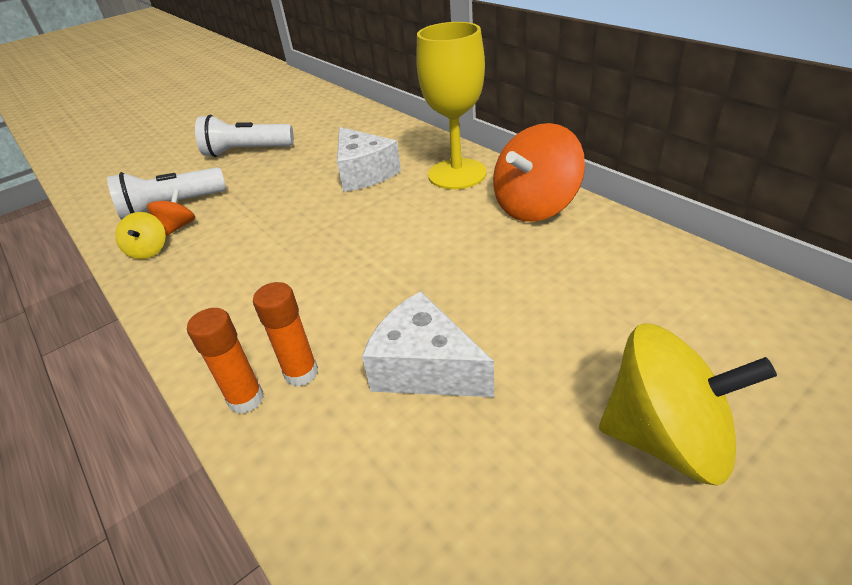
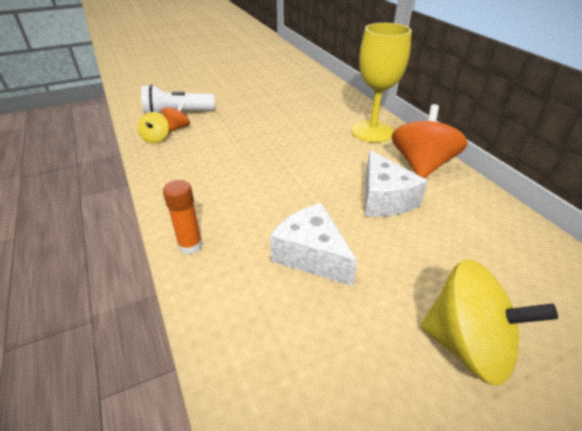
camera: 10 degrees right, 0 degrees up
(246, 151) = (234, 88): white flashlight -> none
(301, 373) = (229, 238): orange glue stick -> none
(364, 173) = (308, 118): white cheese -> white cheese (384, 199)
(535, 206) = (421, 165): orange spinning top -> orange spinning top turned 135 degrees clockwise

